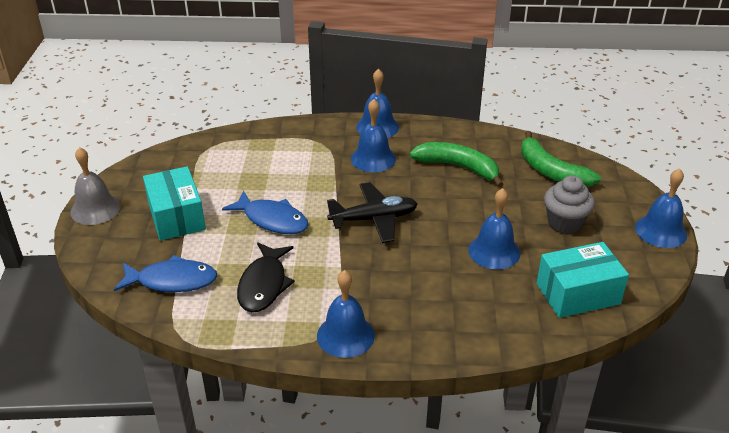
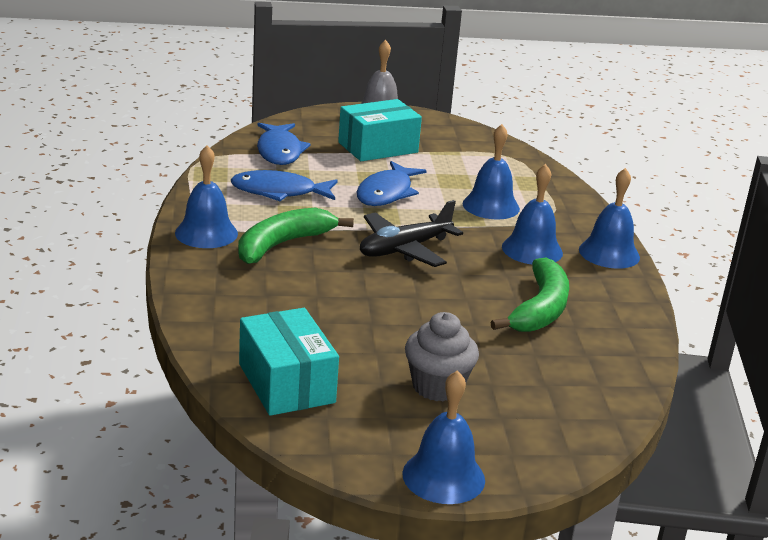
camera: 80 degrees right, 10 degrees down
(264, 284) = (279, 192): black fish -> blue fish
(374, 219) = (404, 249): black plane -> black plane turned 75 degrees clockwise
(494, 251) = (361, 326): blue bell -> blue bell (491, 206)
(551, 171) = (565, 386): green banana -> green banana (282, 245)

